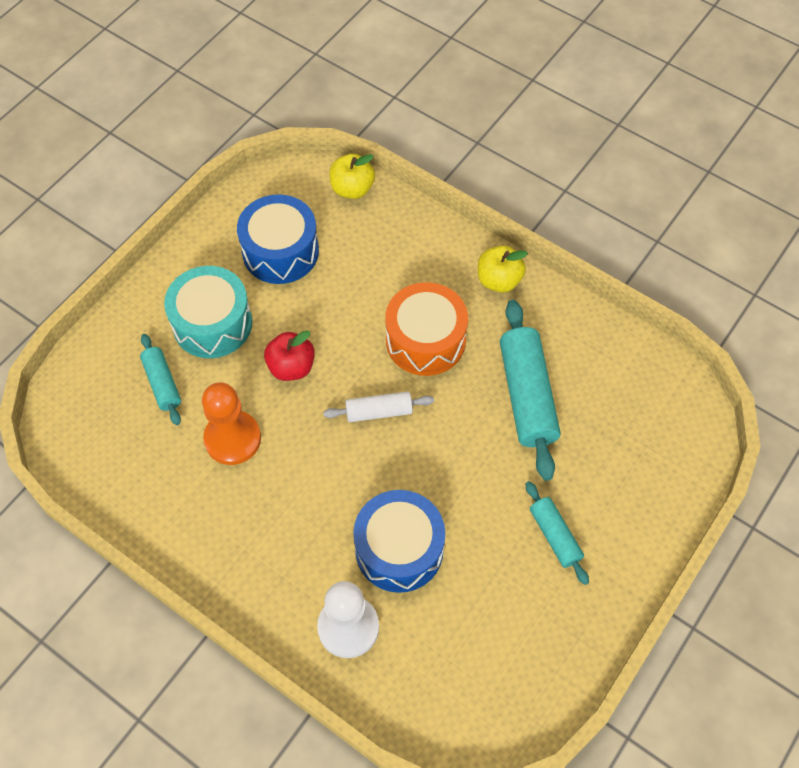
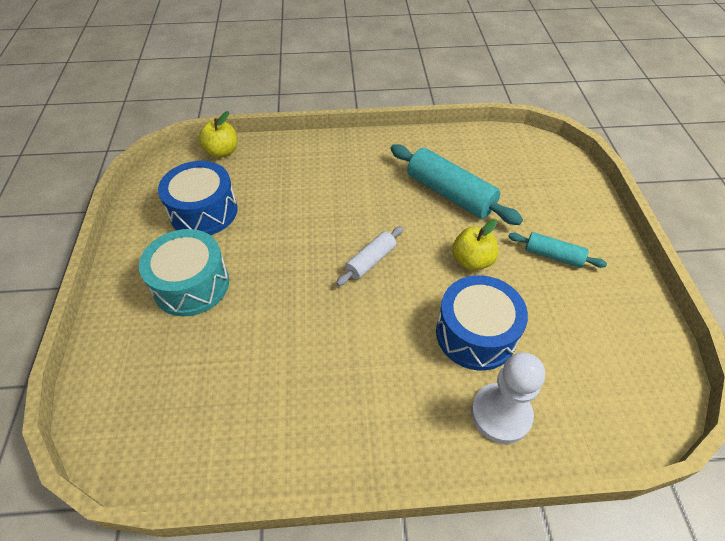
camera: 40 degrees left, 10 degrees down
(162, 383) = (186, 351): turquoise rolling pin -> none
(232, 439) = (282, 350): orange pawn -> none
(291, 367) = (281, 274): red apple -> none
(425, 340) = (357, 203): orange drum -> none
(499, 280) = (367, 148): yellow apple -> yellow apple (472, 261)

